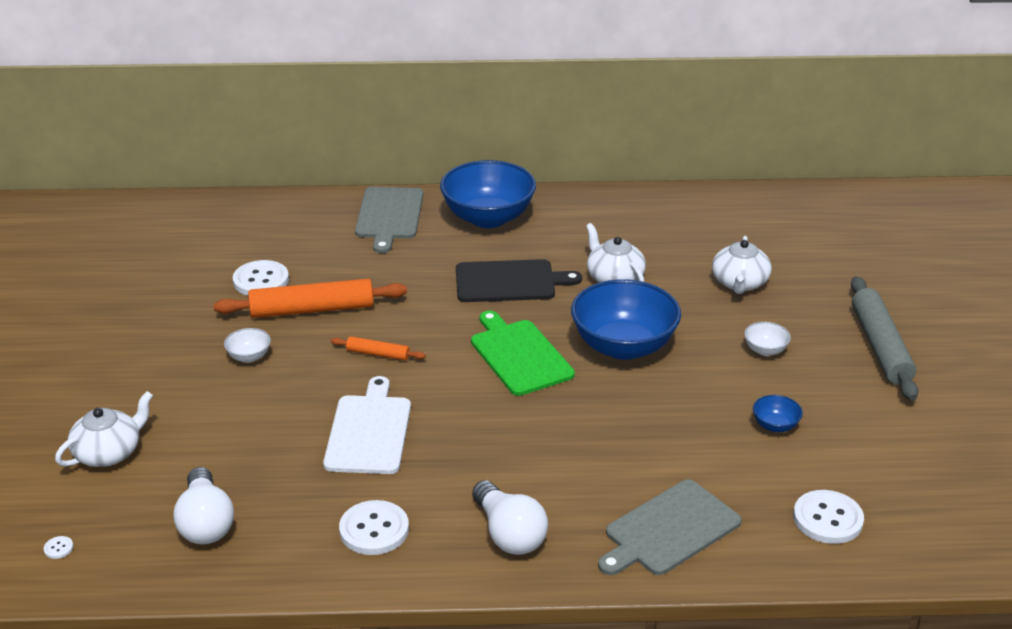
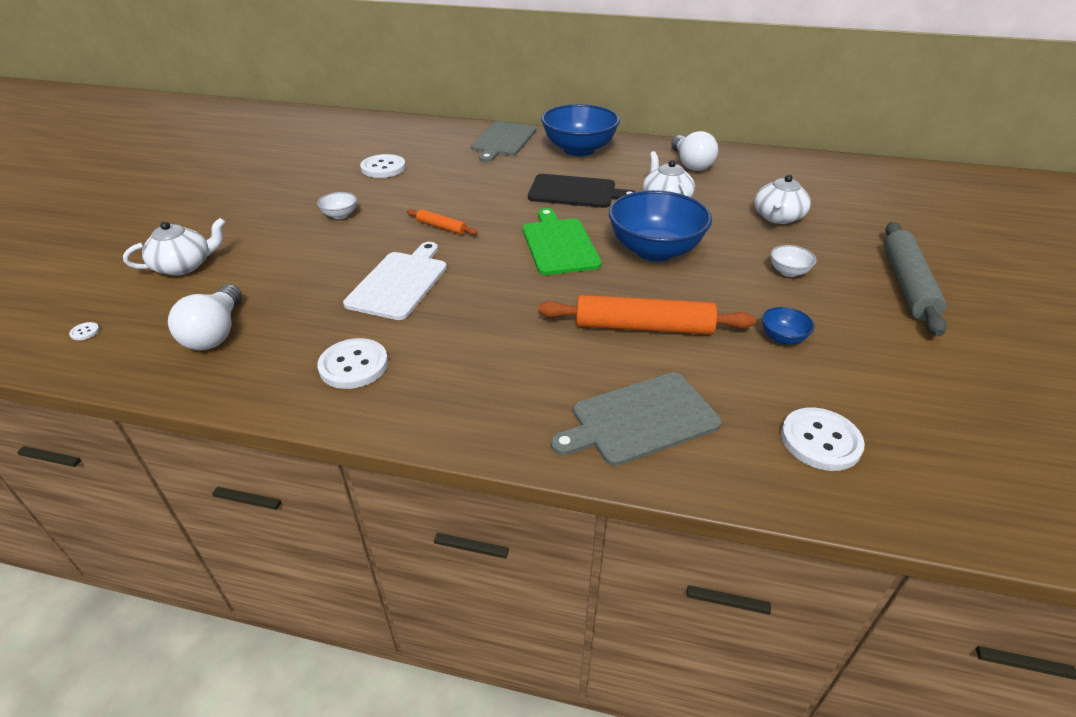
camera: 15 degrees right, 5 degrees up
(312, 309) = (409, 191): orange rolling pin -> orange rolling pin (643, 327)
(509, 534) = (476, 393): white light bulb -> white light bulb (690, 164)

